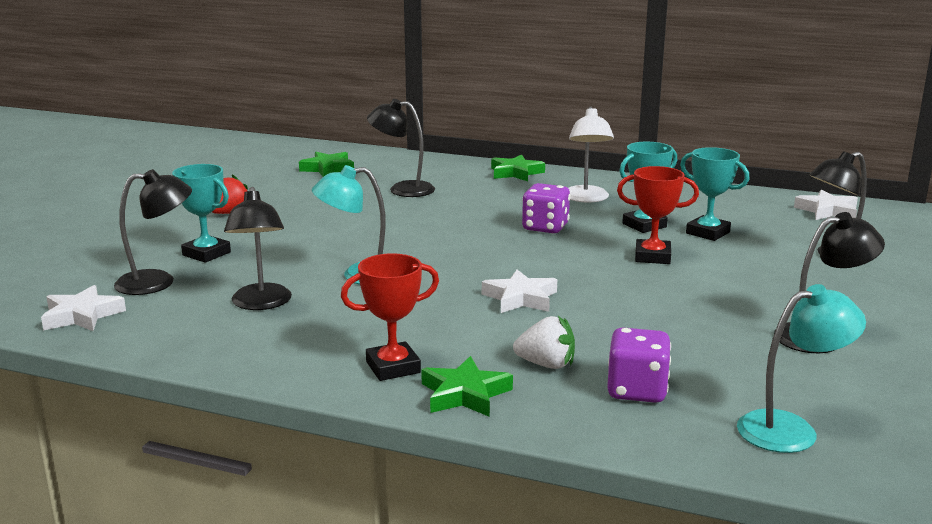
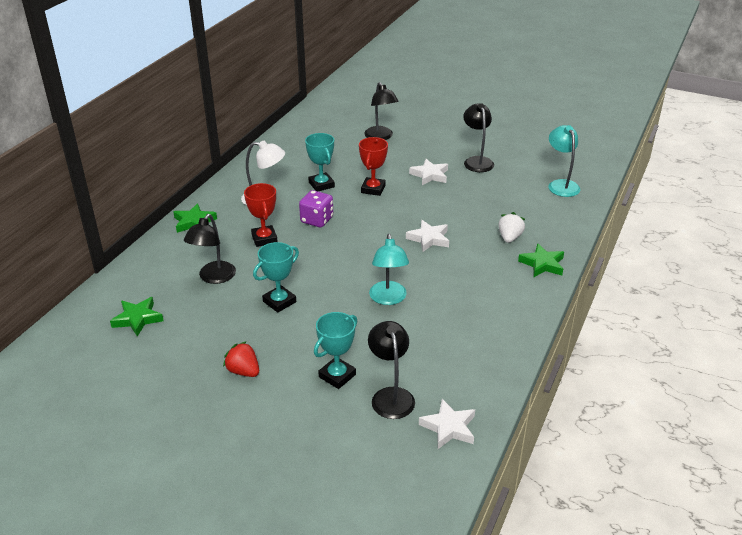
camera: 85 degrees left, 15 degrees up
(261, 304) = (432, 340): black lamp -> none
(393, 367) = (516, 286): red trophy -> red trophy (264, 239)
(637, 391) = (533, 216): purple dice -> none
(708, 233) = (339, 166): turquoise trophy -> turquoise trophy (279, 302)
(827, 211) = (312, 125): white star -> white star (430, 175)

